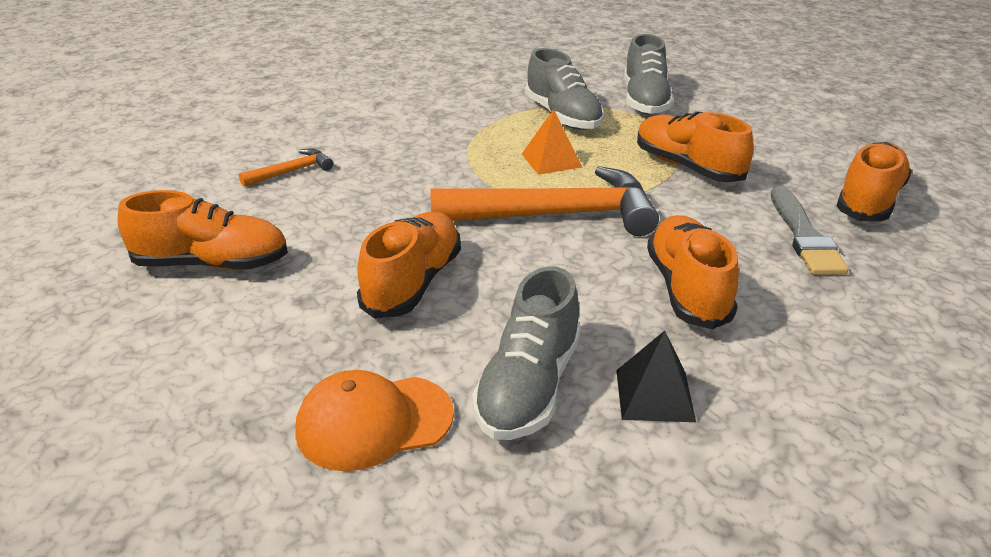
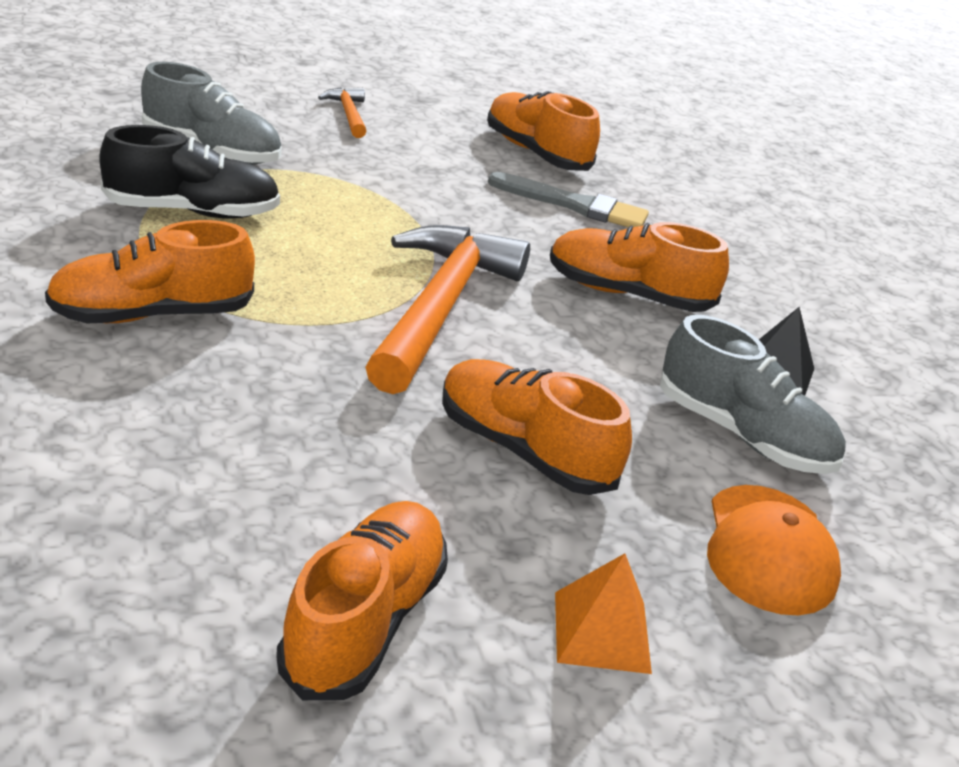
camera: 75 degrees left, 0 degrees up
(291, 171) = (122, 476): orange hammer -> orange hammer (348, 114)
(551, 160) = (305, 262): orange pyramid -> orange pyramid (601, 631)
(563, 116) = (192, 211): grey shoe -> black shoe
(687, 167) = (399, 197): orange shoe -> orange shoe (152, 314)

